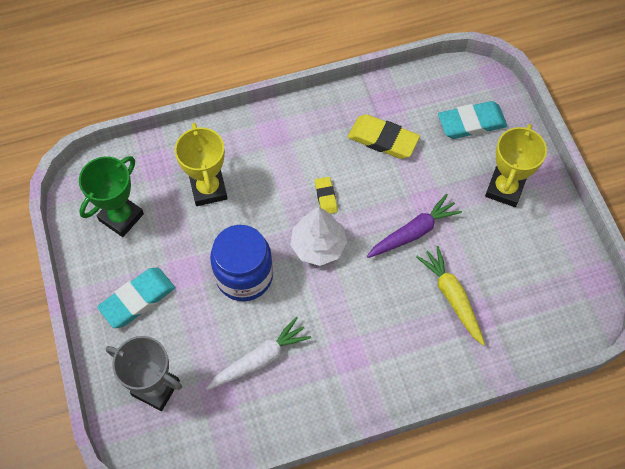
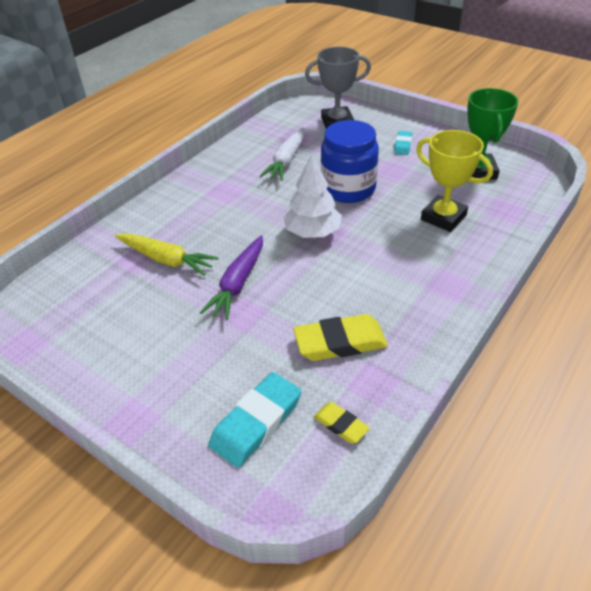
camera: 145 degrees right, 20 degrees down
(137, 299) = (403, 145): turquoise eraser -> turquoise eraser, size x0.55
(326, 197) = (343, 265): yellow eraser -> yellow eraser (341, 425)
(504, 189) = (169, 372): yellow trophy -> none

